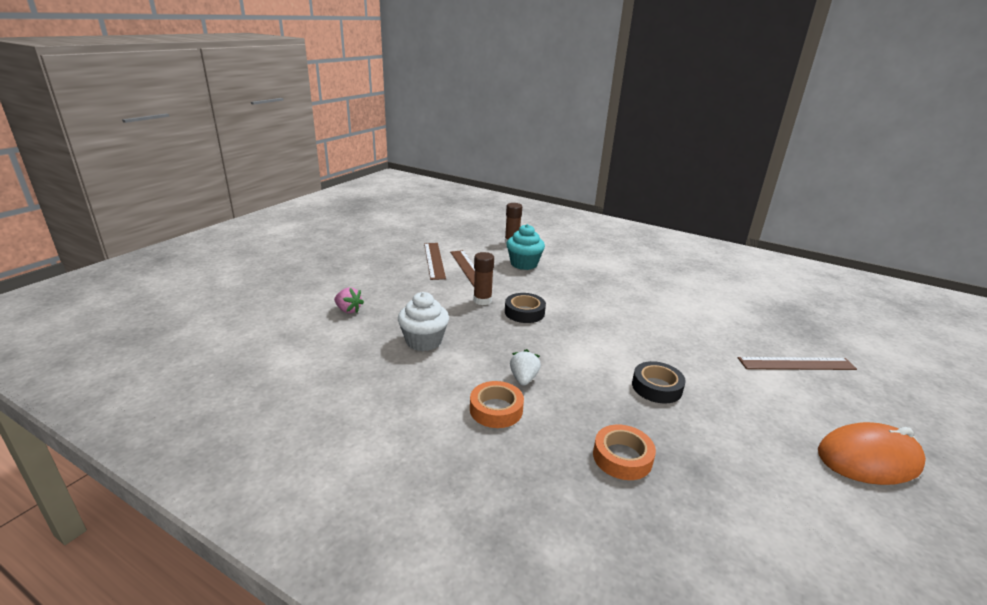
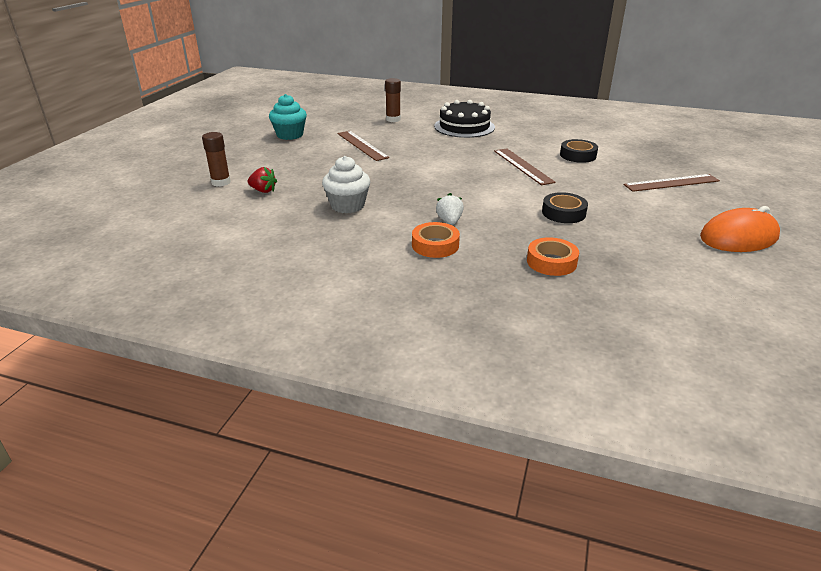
camera: 10 degrees left, 5 degrees up
(348, 310) = (263, 191): pink strawberry -> red strawberry
(434, 260) = (325, 142): brown ruler -> brown ruler (523, 166)
(482, 300) = (386, 169): brown glue stick -> brown glue stick (221, 182)
(524, 264) = (412, 136): turquoise cupcake -> turquoise cupcake (290, 135)
(524, 312) = (429, 173): black tape -> black tape (578, 155)
(581, 259) = (464, 127): none -> black cake

